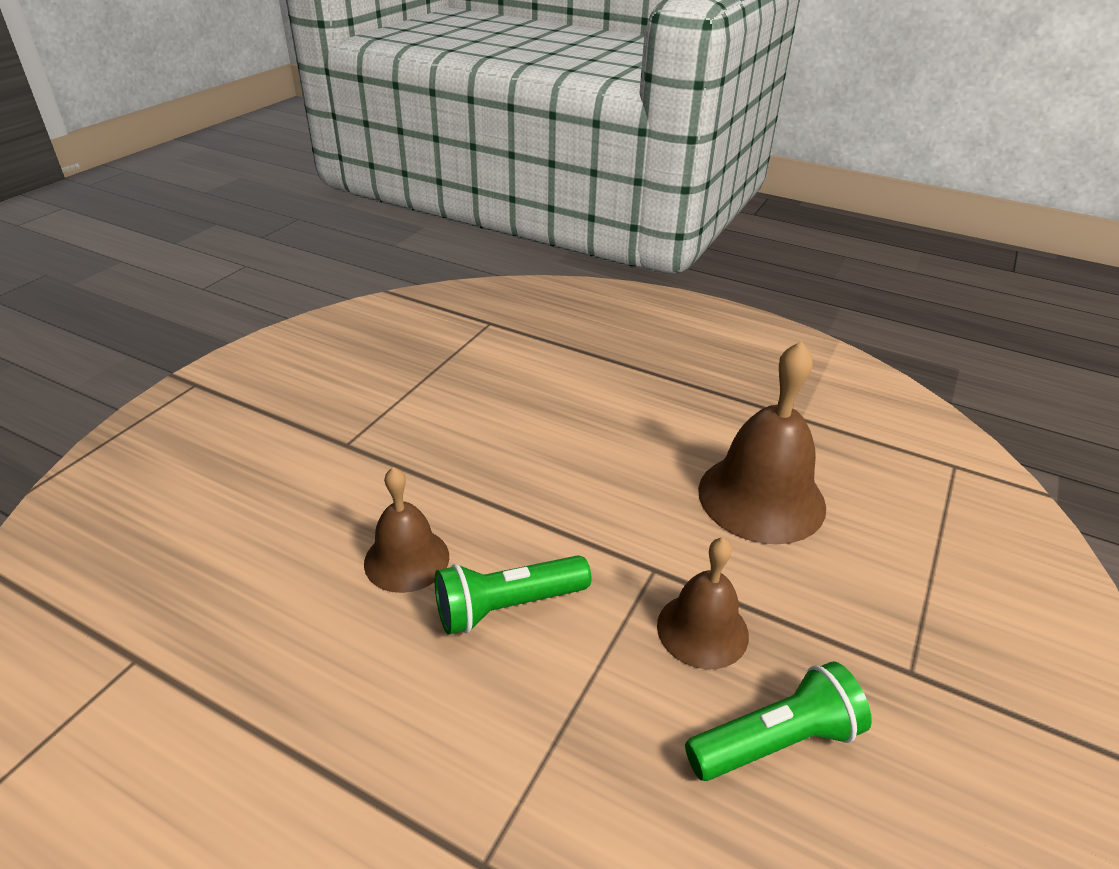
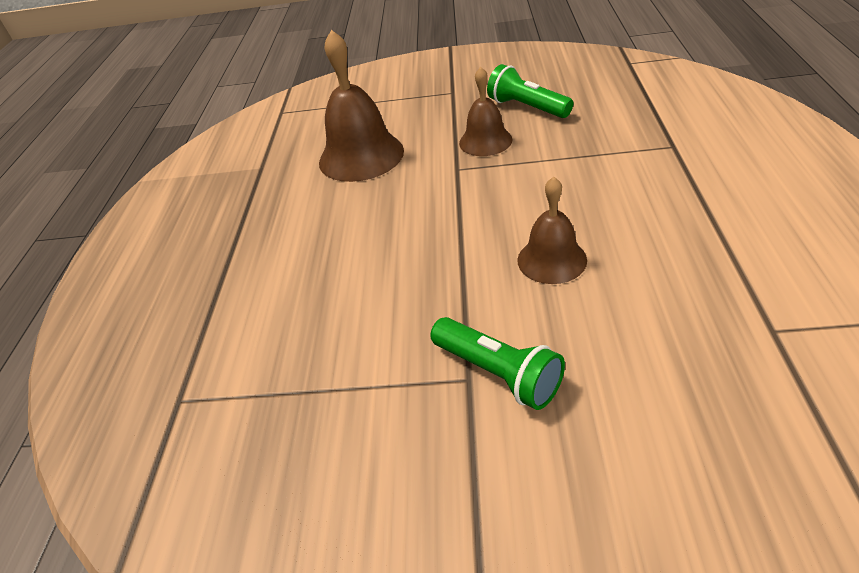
camera: 110 degrees left, 5 degrees up
(507, 606) = (540, 202): green flashlight -> green flashlight (498, 373)

